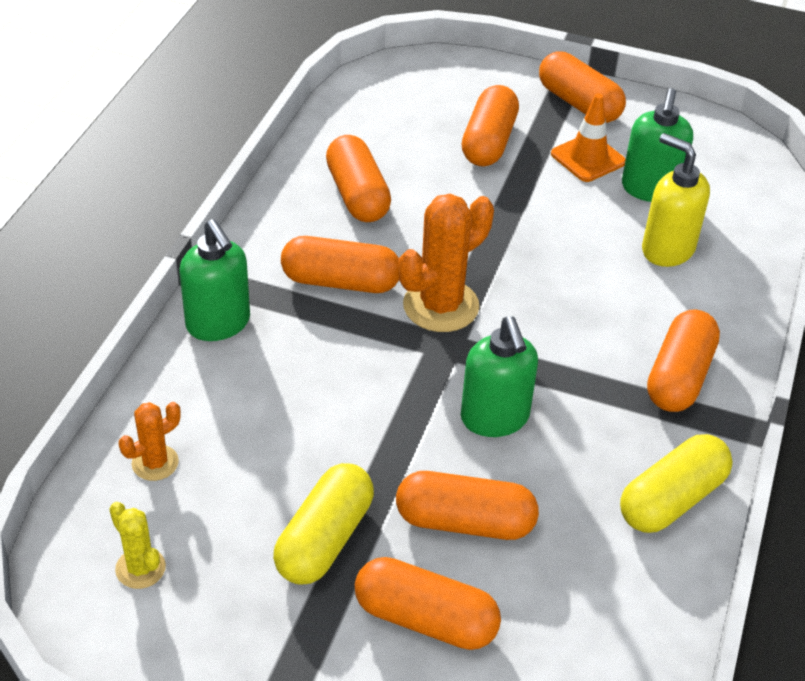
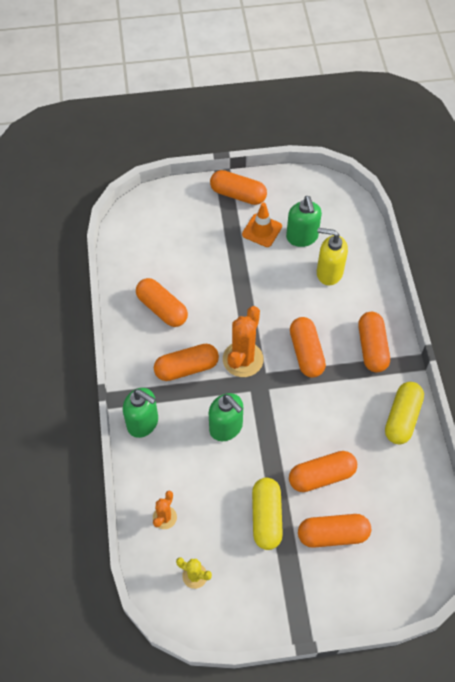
camera: 25 degrees left, 15 degrees up
(489, 142) = (207, 242): orange capsule -> orange capsule (306, 353)
(495, 418) = (304, 413): green soap dispenser -> green soap dispenser (226, 427)

